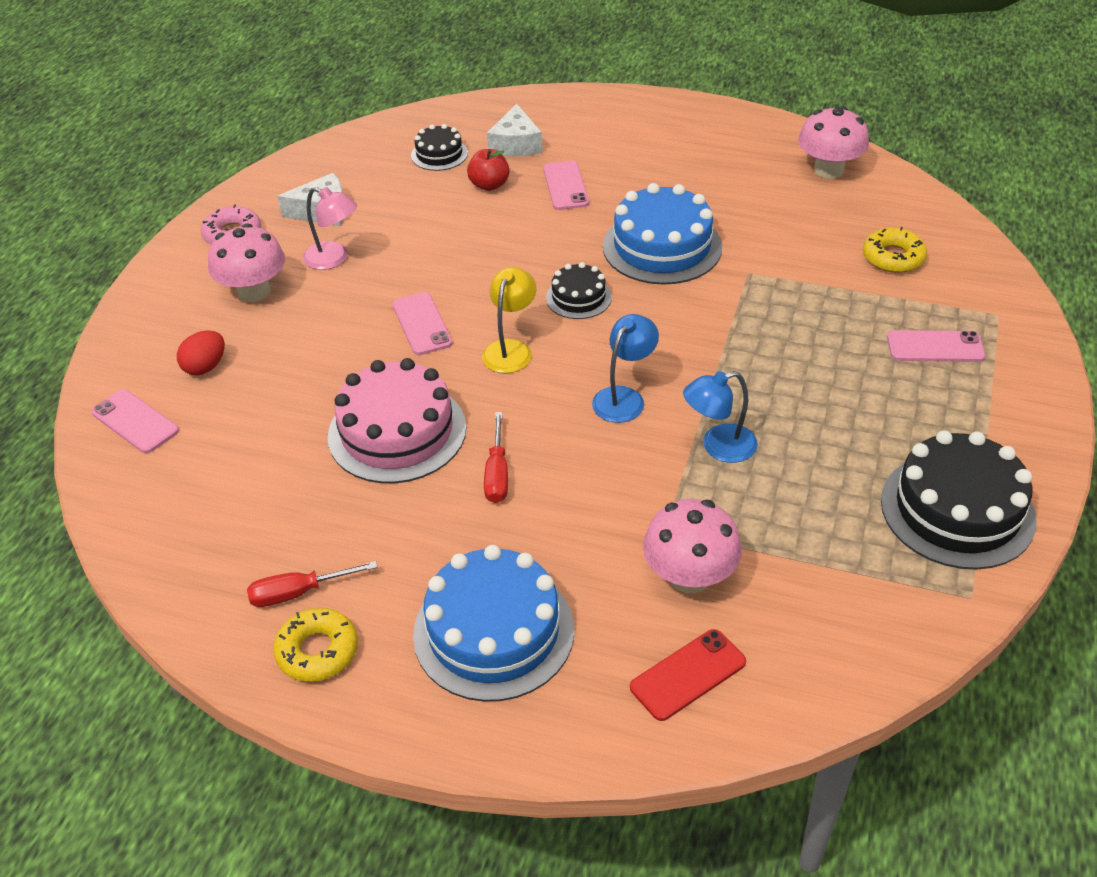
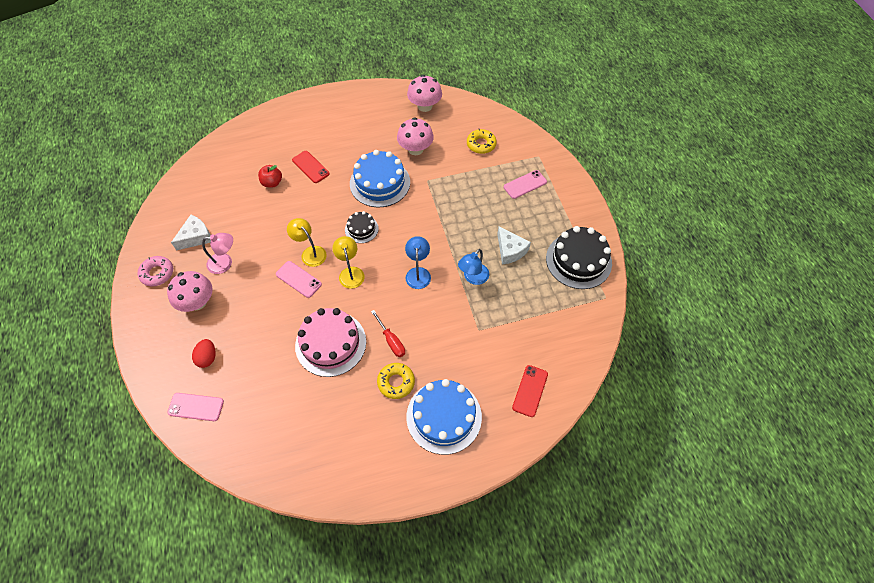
camera: 35 degrees left, 15 degrees up
(298, 593) = (348, 448): red screwdriver -> none
(317, 651) = (378, 470): yellow donut -> yellow donut (396, 382)
(439, 154) = (232, 174): black cake -> none
(470, 296) = (310, 252): none -> yellow lamp
(516, 144) = (267, 151): white cheese -> white cheese (510, 250)
(565, 186) = (310, 167): pink phone -> red phone
(689, 576) = (502, 346): pink mushroom -> pink mushroom (415, 149)

